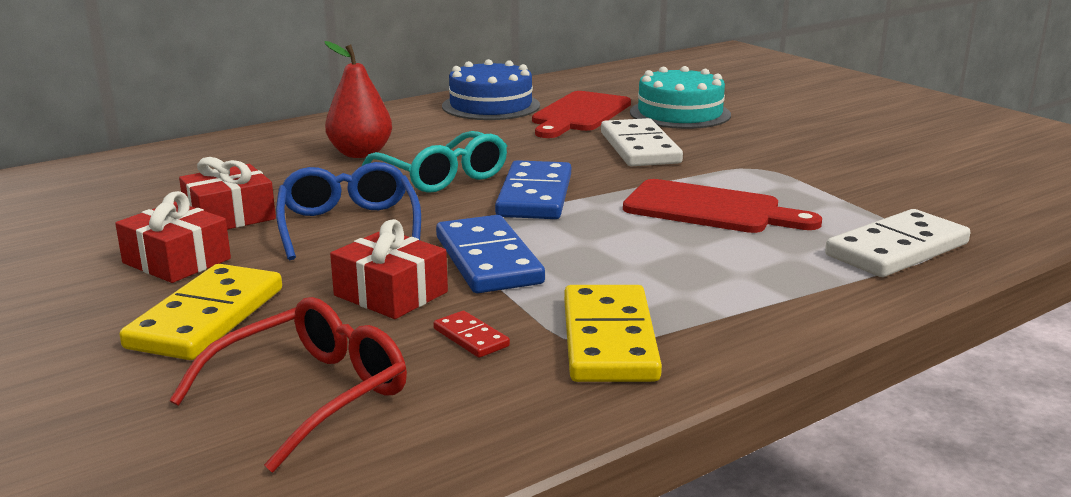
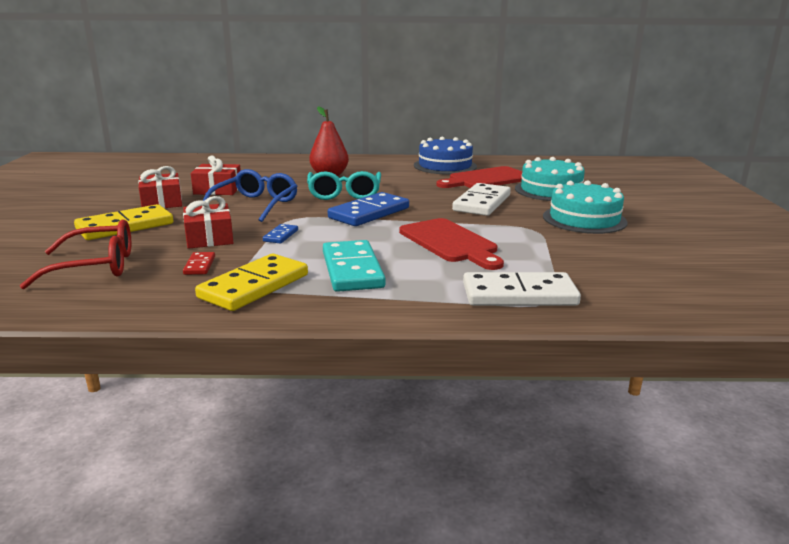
camera: 35 degrees right, 0 degrees up
(487, 260) = (280, 235): blue domino -> blue domino, size x0.47
(677, 277) = (352, 270): none -> turquoise domino
(782, 142) = (584, 219): none -> turquoise cake

